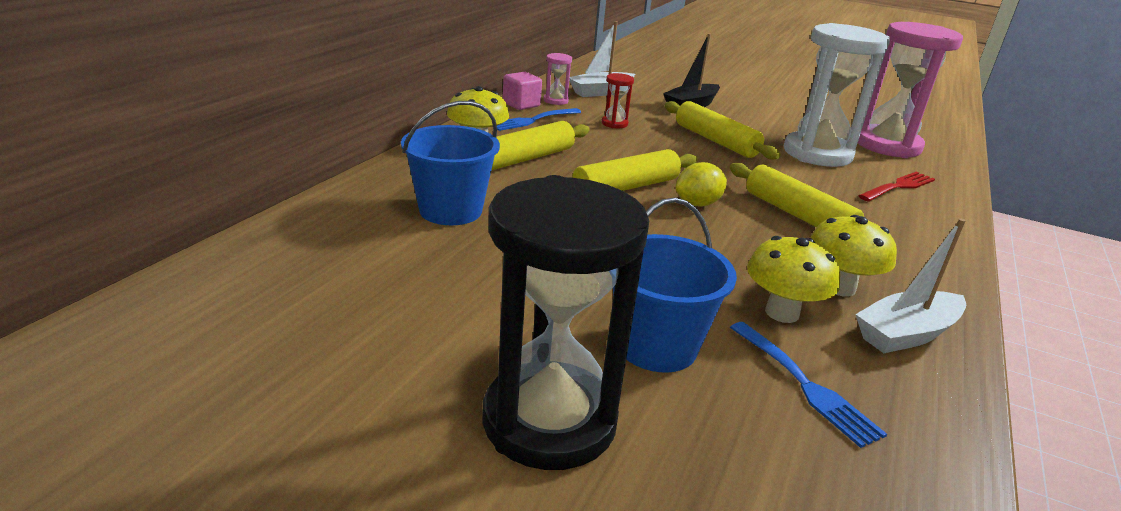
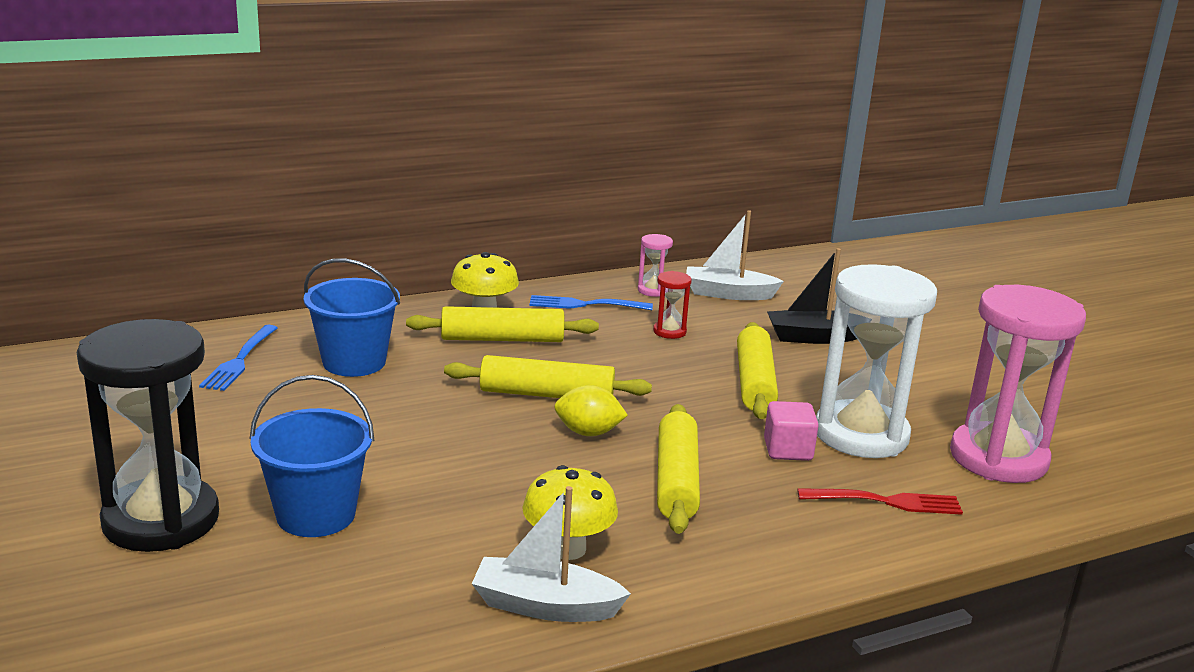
camera: 40 degrees right, 5 degrees down
(521, 104) = (605, 285): pink cube -> pink cube (788, 450)
(782, 313) = (466, 541): yellow mushroom -> none
(803, 384) = (371, 589): blue fork -> blue fork (240, 360)

